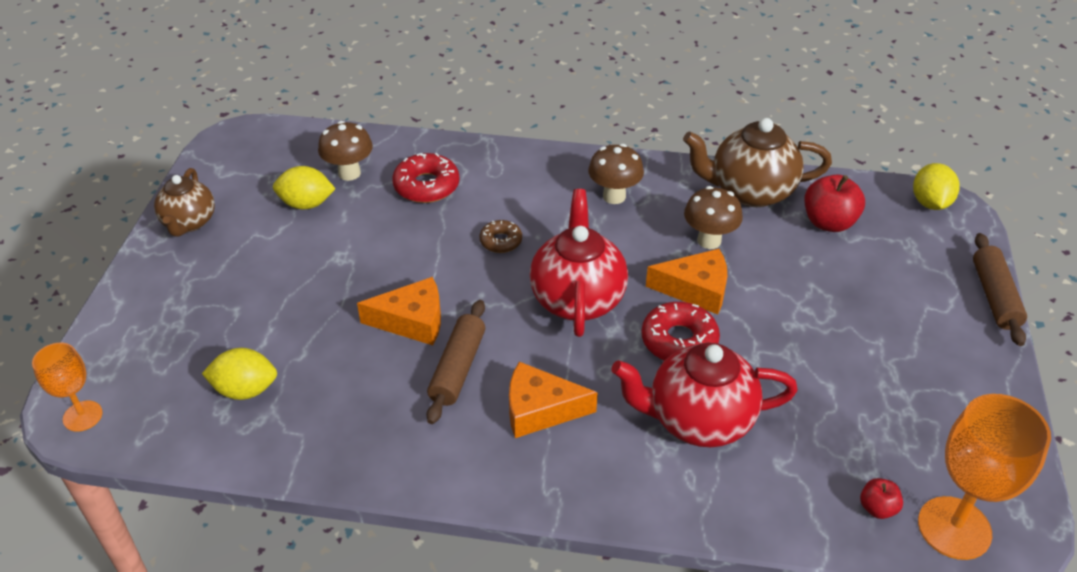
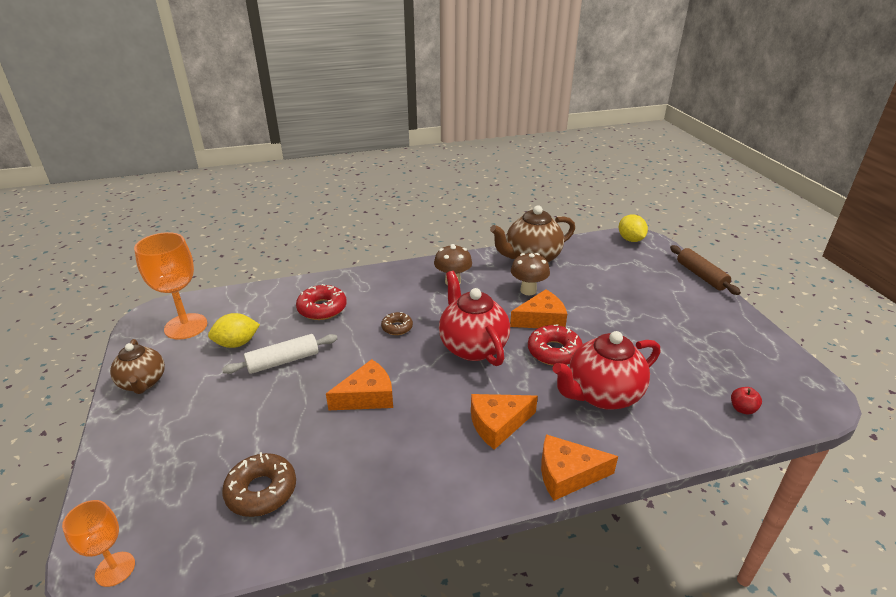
camera: 25 degrees left, 10 degrees down
(245, 390) = (261, 491): yellow lemon -> brown donut
(344, 244) = (283, 361): none -> white rolling pin
(349, 173) = (259, 315): brown mushroom -> none
(457, 368) = (421, 417): brown rolling pin -> none
(579, 499) = (567, 474): none -> orange cheese
(828, 222) = (587, 263): red apple -> none
(954, 528) = (790, 404): orange goblet -> orange goblet (186, 326)

